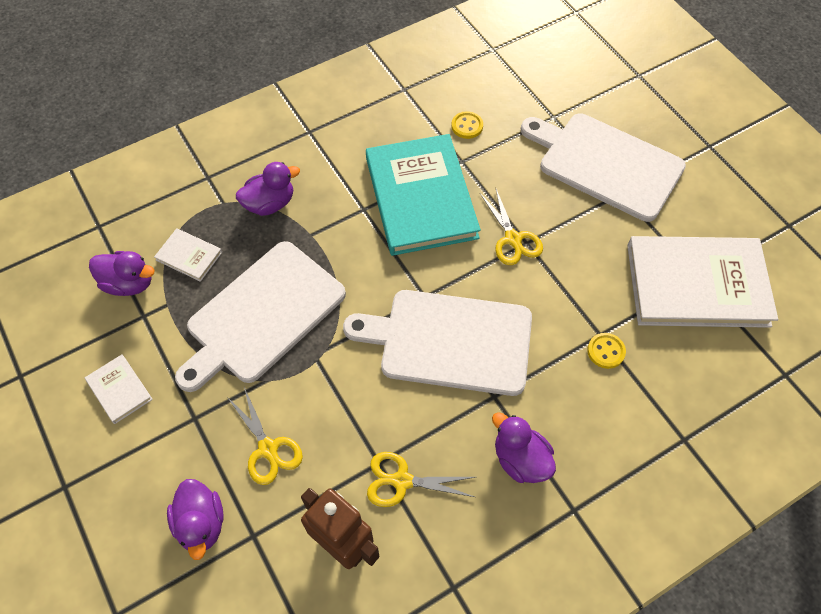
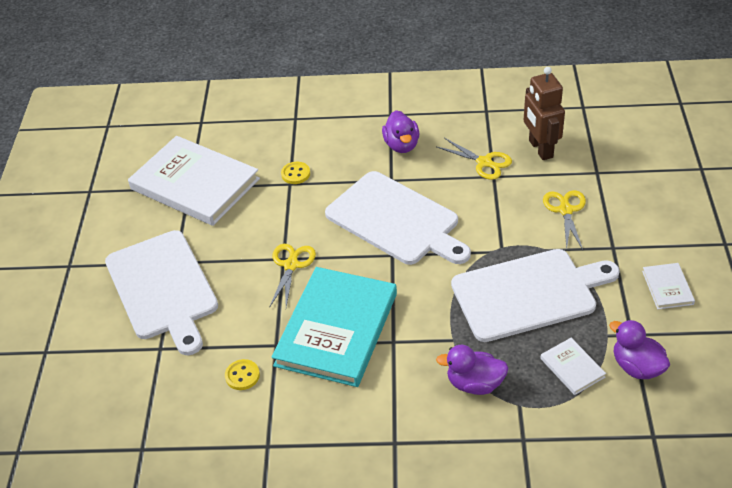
camera: 145 degrees left, 15 degrees down
(201, 524) = (629, 189): purple duck -> none

